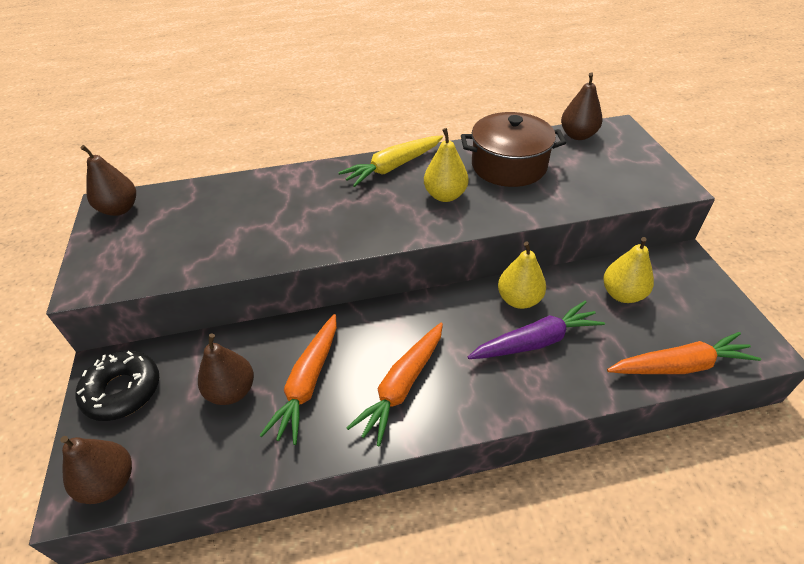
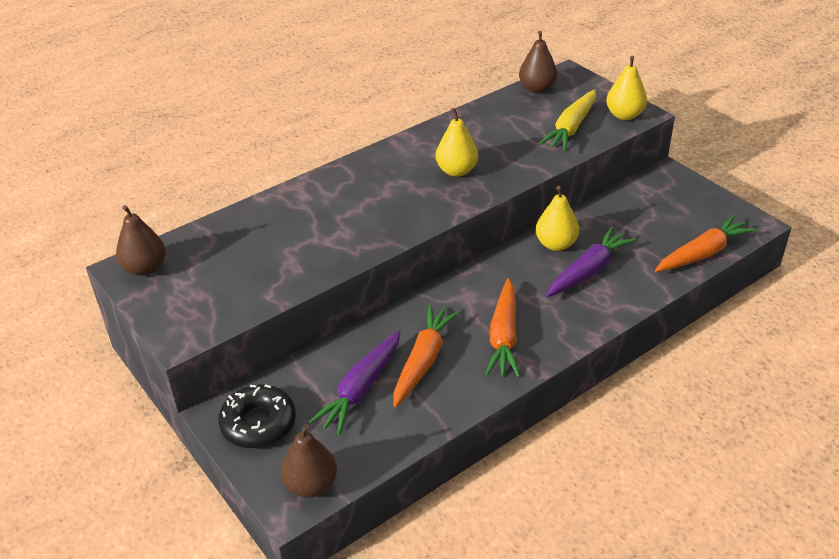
camera: 25 degrees left, 5 degrees down
(232, 391) = (361, 389): brown pear -> purple carrot
(308, 383) = (423, 361): orange carrot -> orange carrot turned 150 degrees counterclockwise
(393, 167) = (390, 158): yellow carrot -> yellow carrot (571, 128)
(508, 166) = (494, 131): brown pot -> none
(622, 294) = (634, 215): yellow pear -> yellow pear (624, 115)

